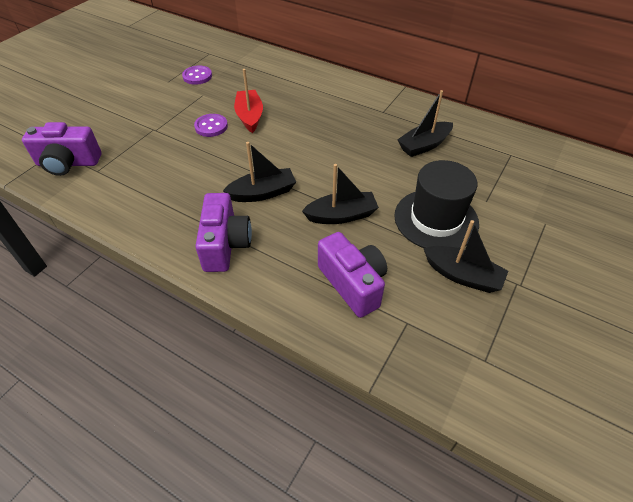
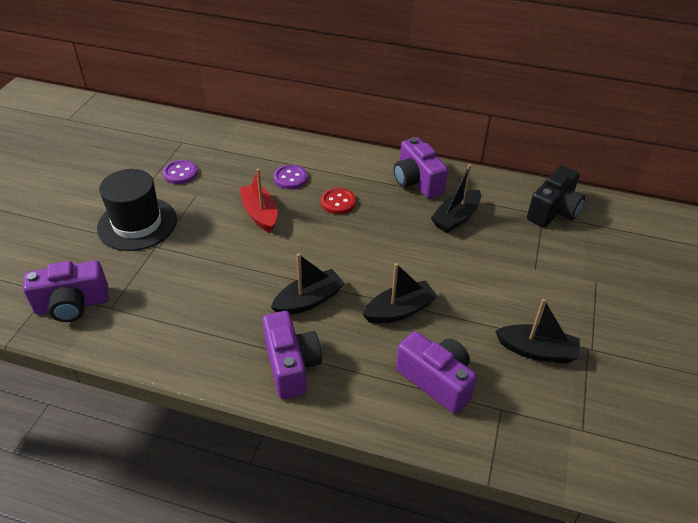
camera: 15 degrees left, 5 degrees down
(211, 126) = (221, 233): purple button -> purple button (290, 178)
(320, 117) = (338, 202): none -> red button
(398, 110) = (417, 181): none -> purple camera
(436, 219) = (493, 297): black hat -> black hat (137, 224)
(522, 153) = (553, 211): none -> black camera

